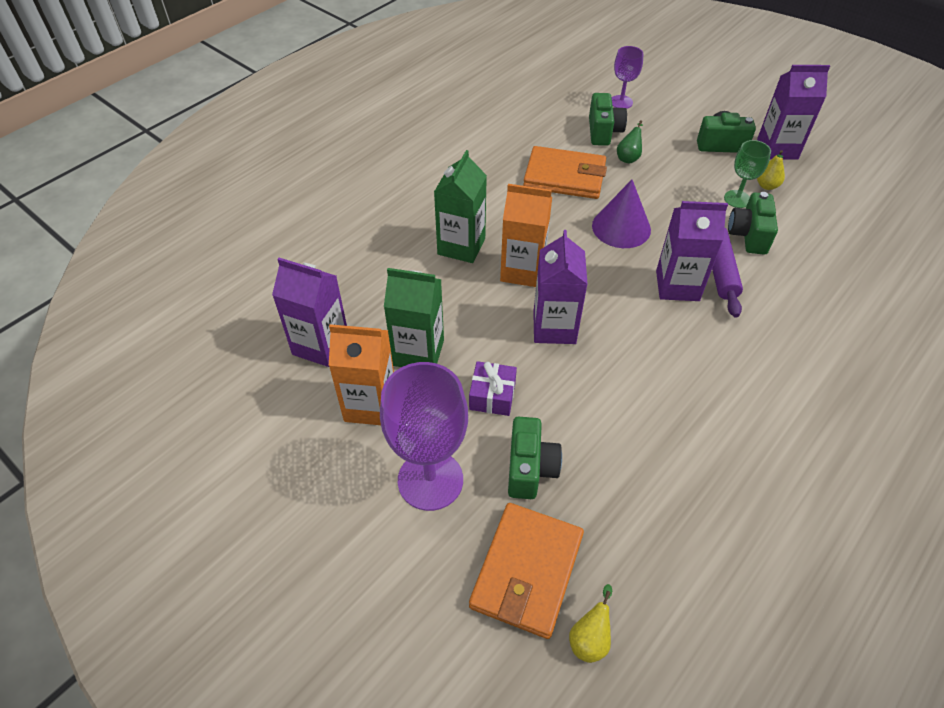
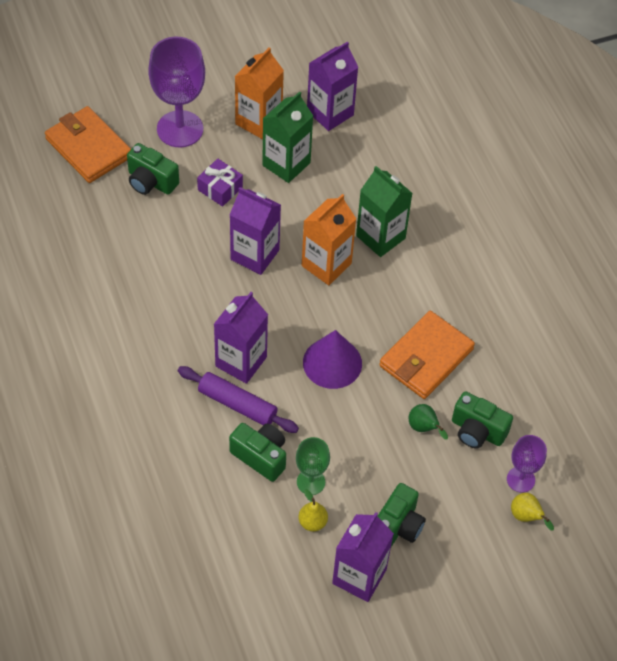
camera: 115 degrees right, 5 degrees up
(590, 638) = (32, 157): yellow pear -> yellow pear (526, 517)

